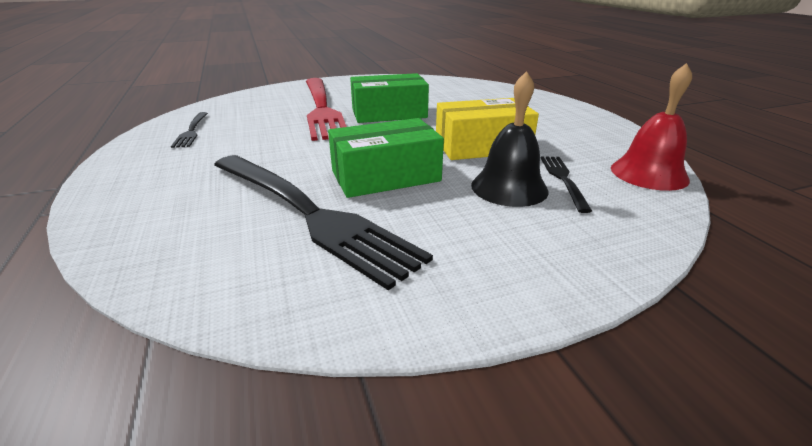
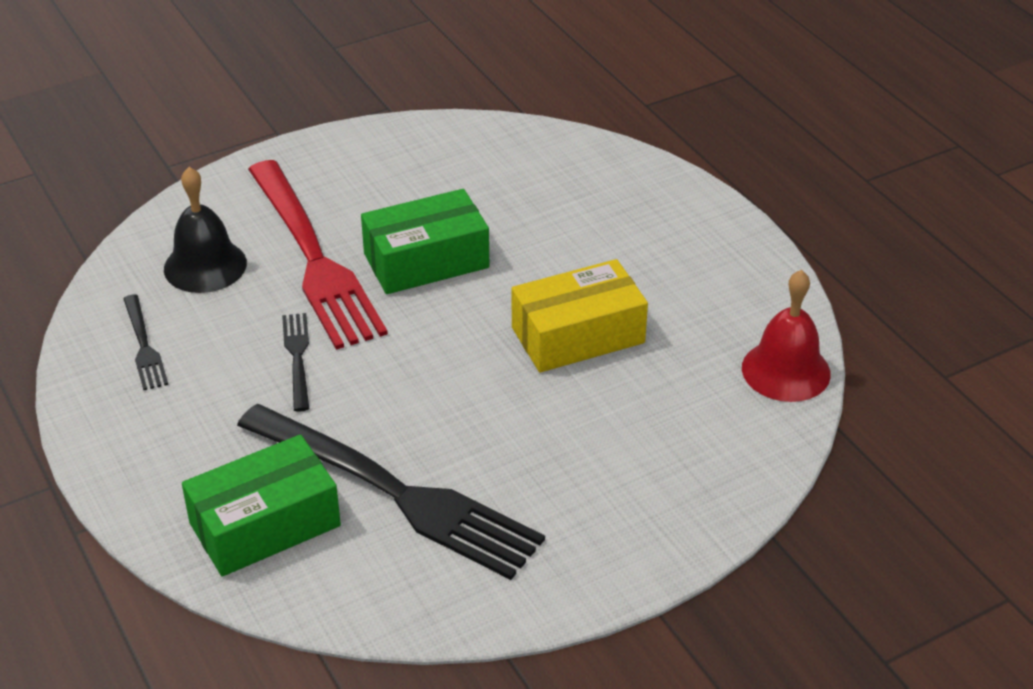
camera: 10 degrees left, 10 degrees up
(385, 176) = (463, 416): green box -> green box (265, 524)
(509, 187) = (616, 419): black bell -> black bell (205, 266)
(563, 179) = (681, 395): black fork -> black fork (297, 357)

